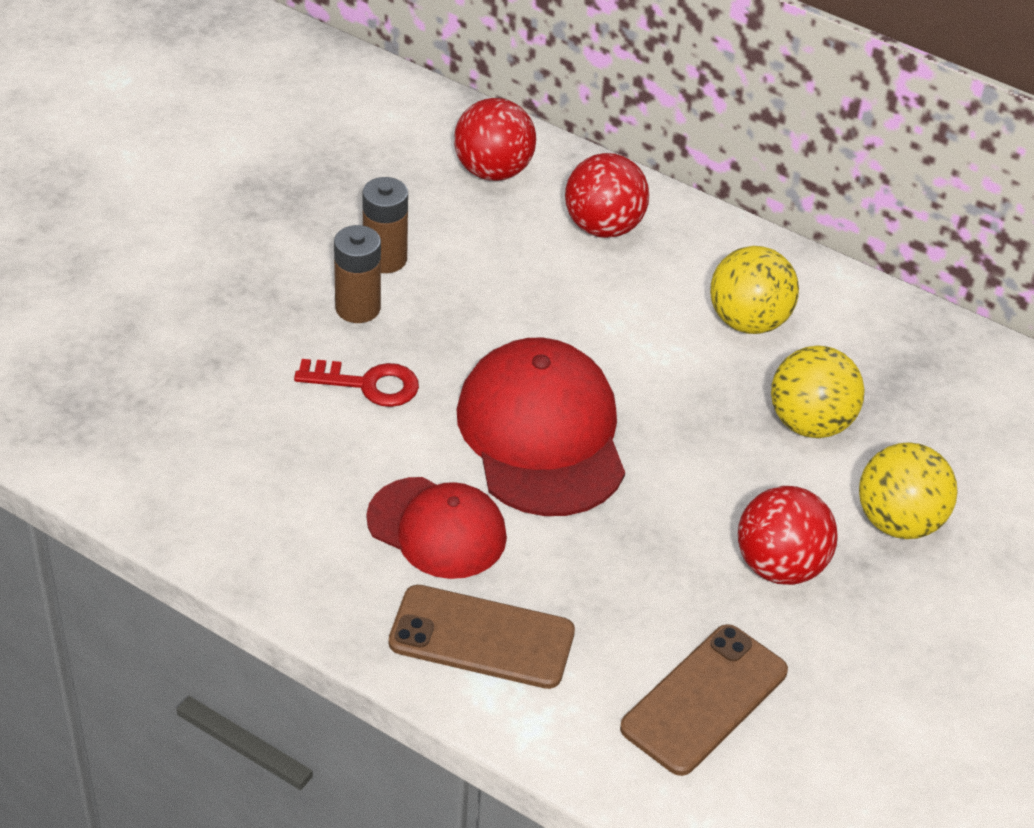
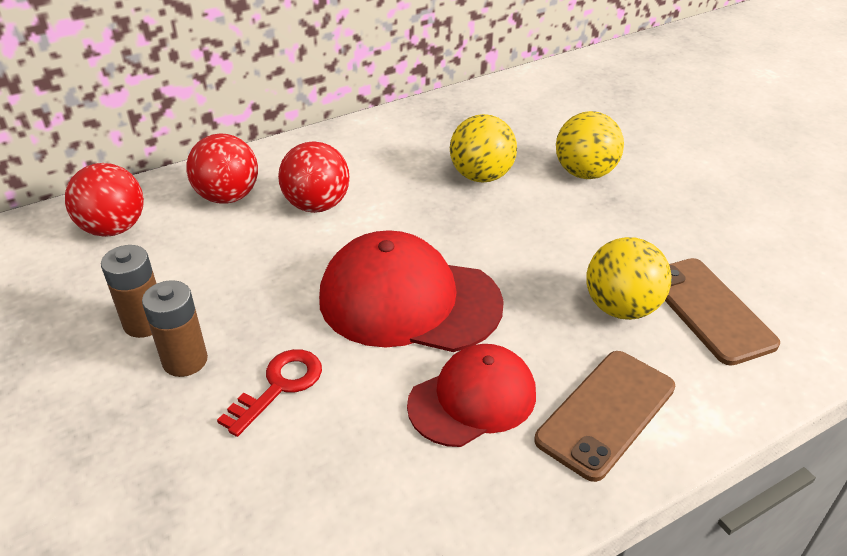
camera: 60 degrees left, 5 degrees down
(748, 321) = (373, 168): yellow ball -> yellow ball (621, 308)
(780, 566) = (600, 233): red ball -> red ball (317, 205)

